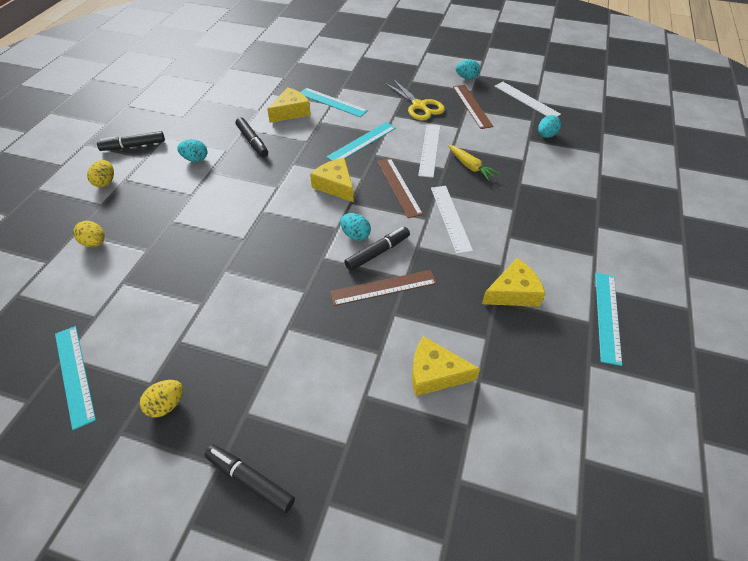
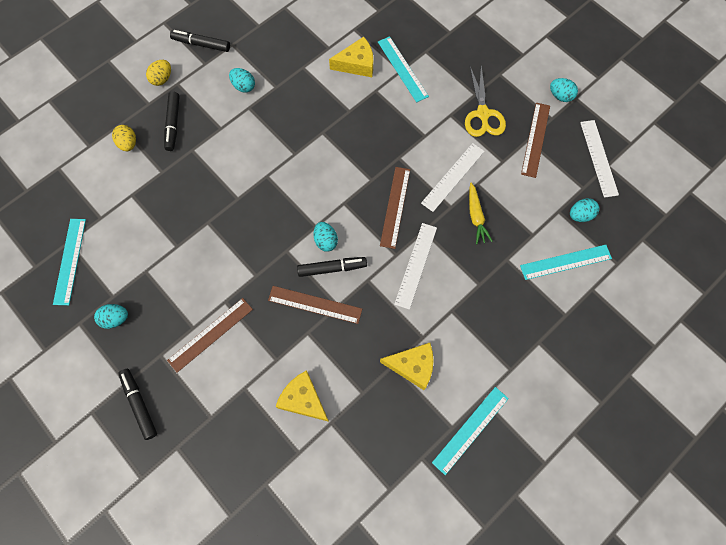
camera: 30 degrees right, 20 degrees up
(166, 405) = (115, 319): yellow egg -> turquoise egg
(252, 141) = (302, 87): black marker -> black marker (173, 124)
(292, 365) = (210, 334): none -> brown ruler
(335, 185) = (342, 177): yellow cheese -> none
(362, 142) = (397, 136): turquoise ruler -> turquoise ruler (565, 262)

